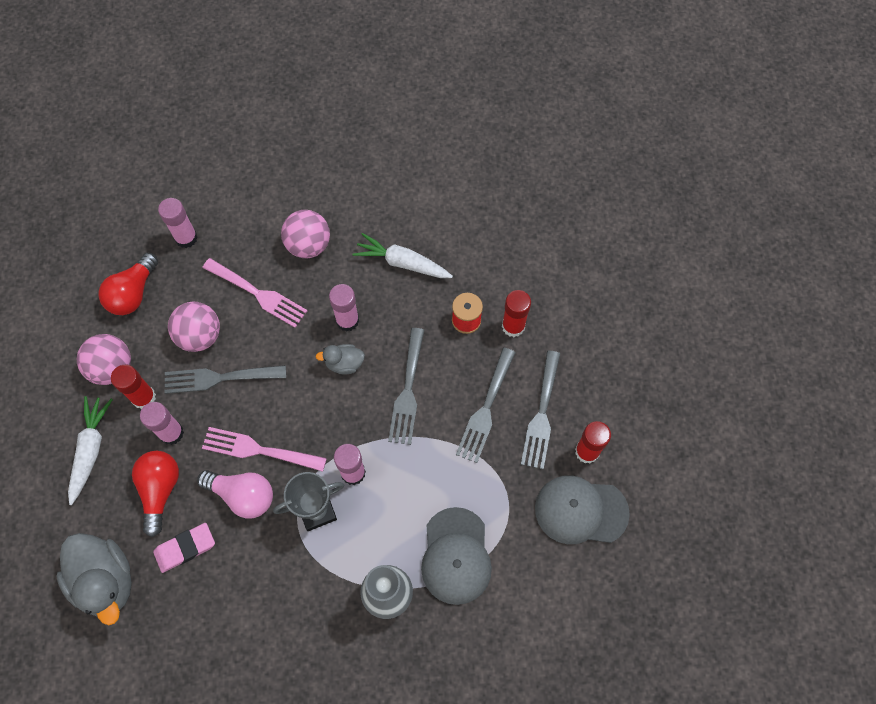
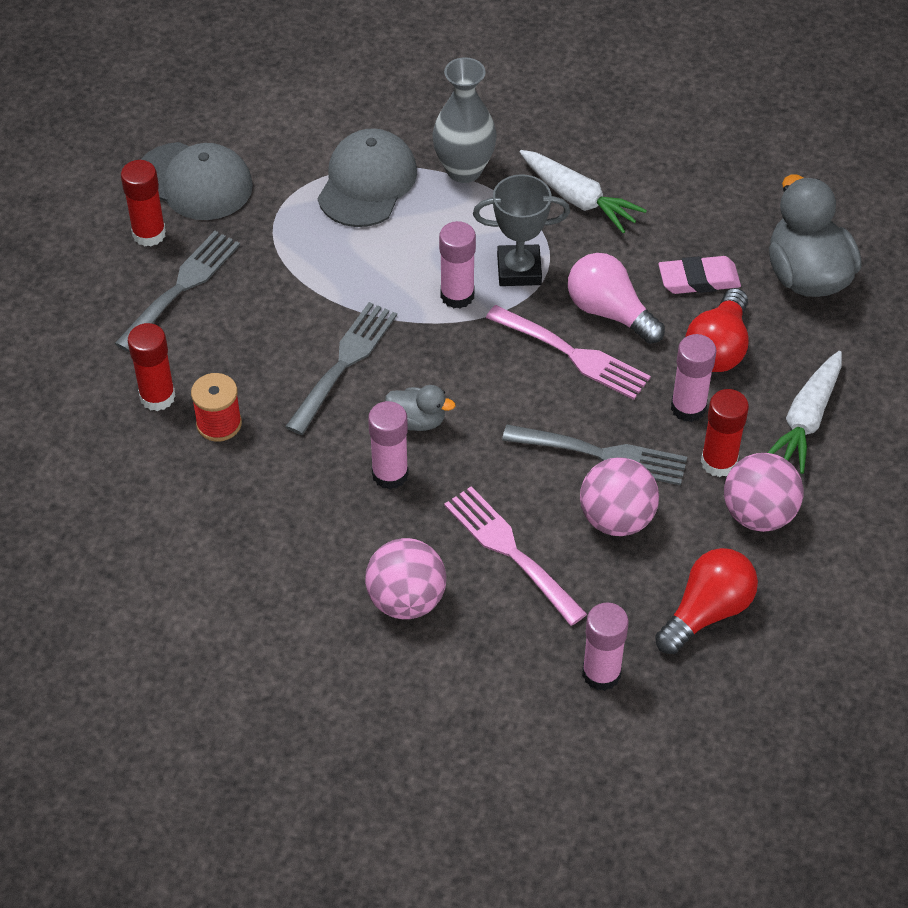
camera: 160 degrees left, 15 degrees down
(402, 262) = (273, 529): white carrot -> white carrot (579, 199)
(486, 409) = (251, 313): grey fork -> none

